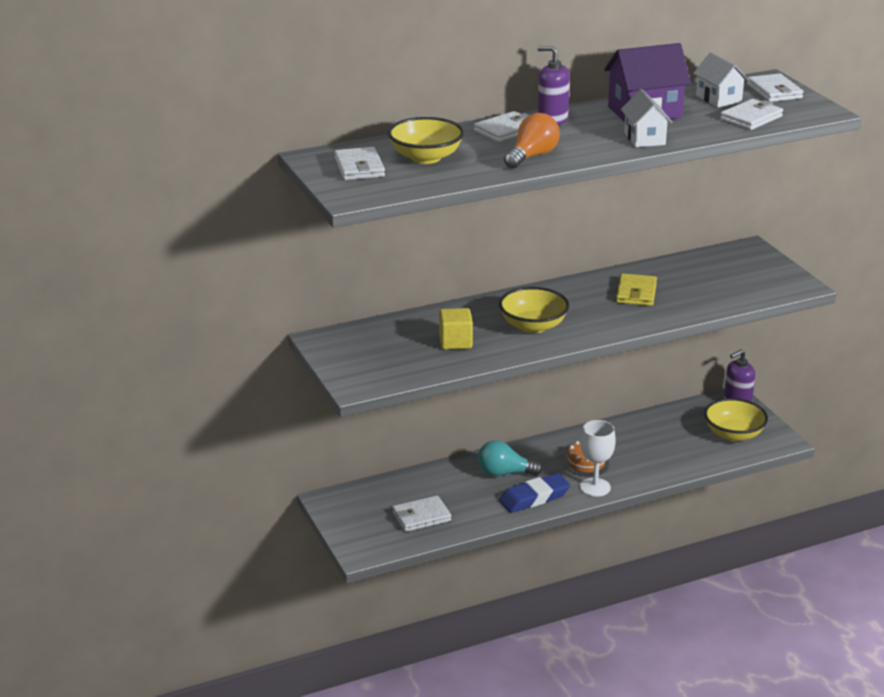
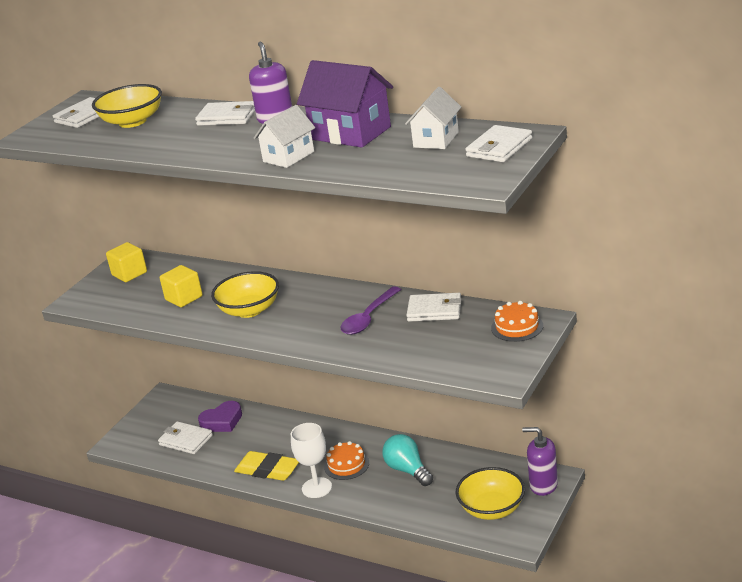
camera: 55 degrees right, 0 degrees up
(356, 348) = (129, 274): none -> yellow cube
(424, 489) = (222, 421): none -> purple heart
(504, 473) = (284, 440): turquoise light bulb -> turquoise light bulb (408, 470)
(532, 156) = (186, 144): orange light bulb -> none
(534, 498) = (267, 470): blue eraser -> yellow eraser
(636, 293) = (368, 318): yellow wallet -> purple spoon
(744, 257) = (517, 327): none -> orange cake
(751, 118) = (411, 167): white wallet -> white wallet (434, 310)

